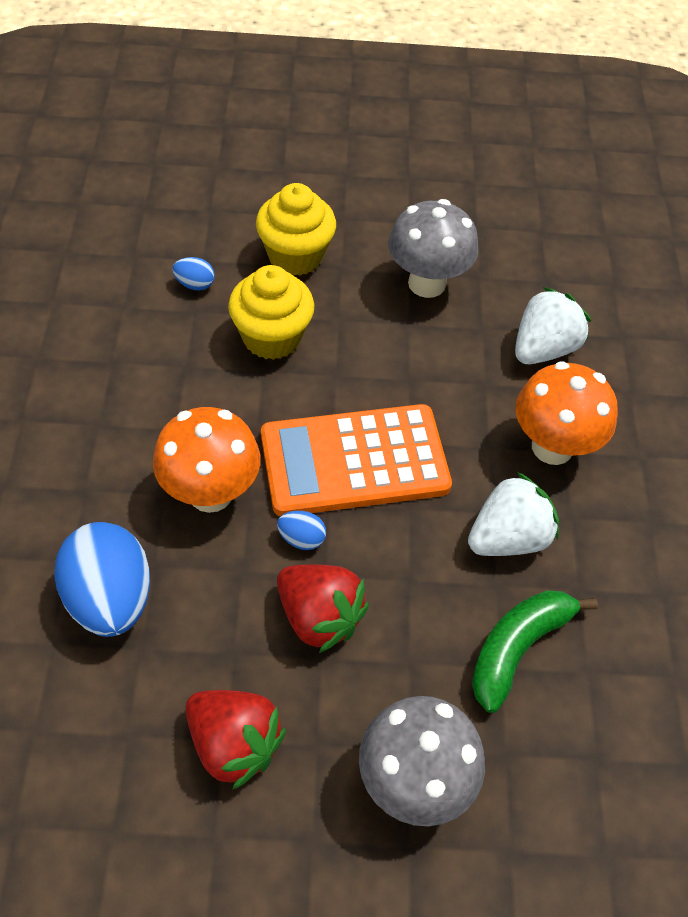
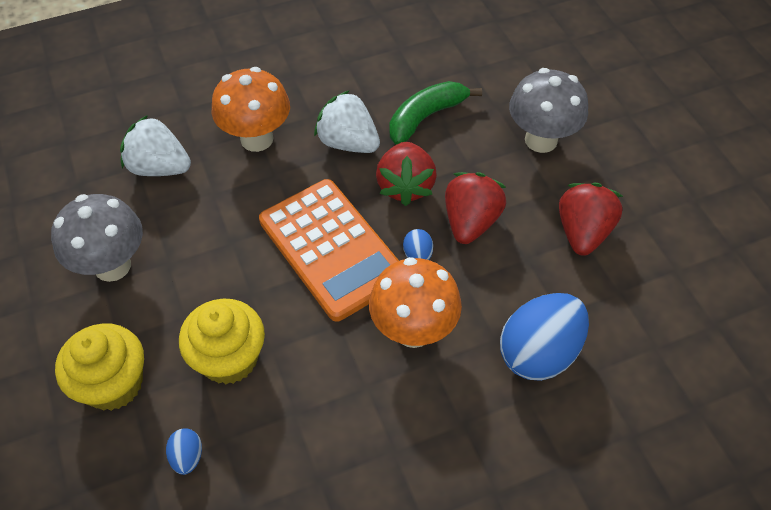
camera: 110 degrees left, 0 degrees up
(409, 570) = (405, 186): none -> red strawberry
(518, 648) = (426, 117): green banana -> green banana turned 120 degrees clockwise

